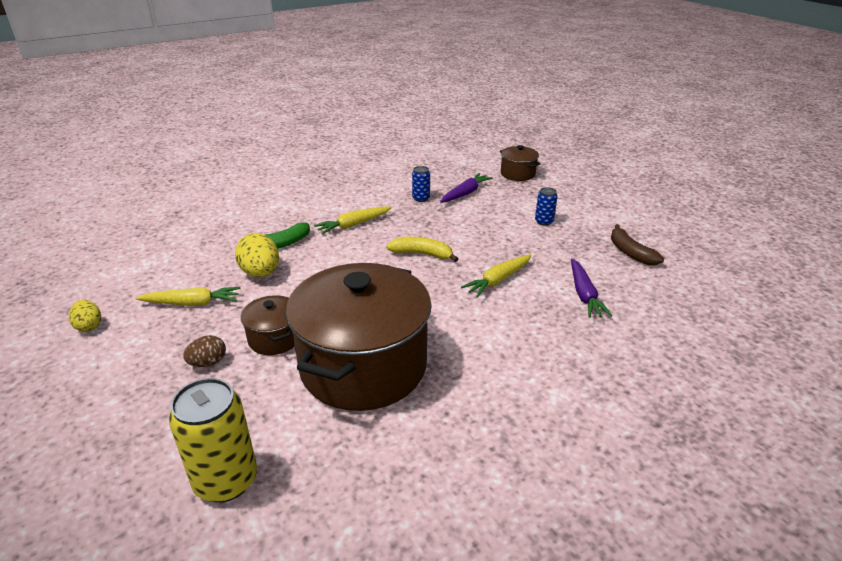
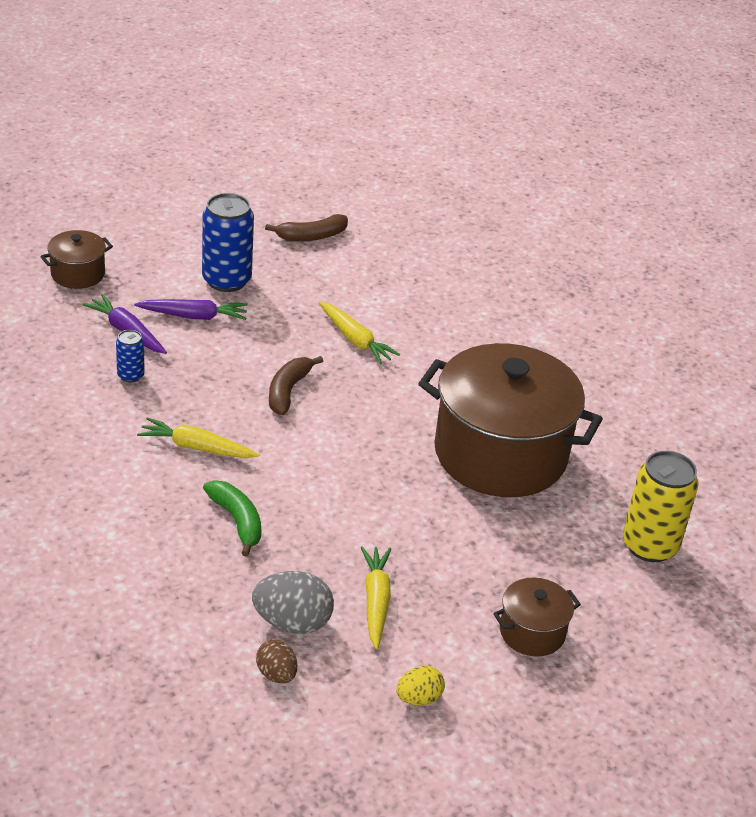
camera: 90 degrees left, 5 degrees up
(182, 270) = (292, 622): none -> grey egg
(208, 363) = (493, 573): brown egg -> brown egg (276, 674)
(260, 273) = (312, 539): yellow egg -> none
(274, 338) = (452, 521): brown pot -> brown pot (532, 632)
(353, 225) = (196, 447): yellow carrot -> yellow carrot turned 135 degrees clockwise
(422, 254) = (288, 391): yellow banana -> brown banana
(544, 221) = (226, 280): blue can -> blue can, size x1.98
(584, 294) = (389, 287): purple carrot -> purple carrot (194, 316)

